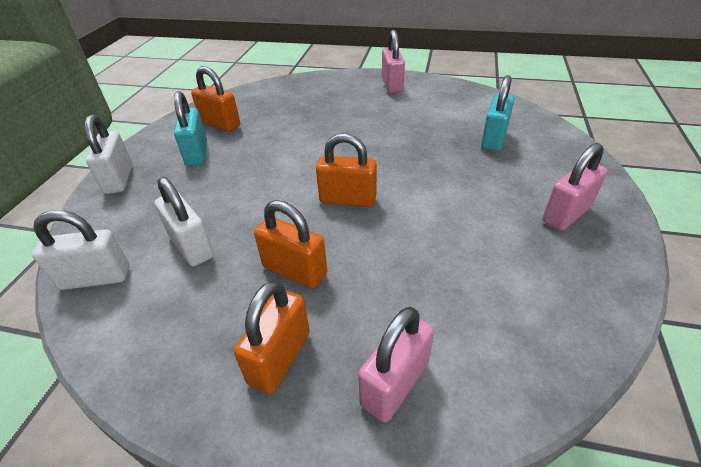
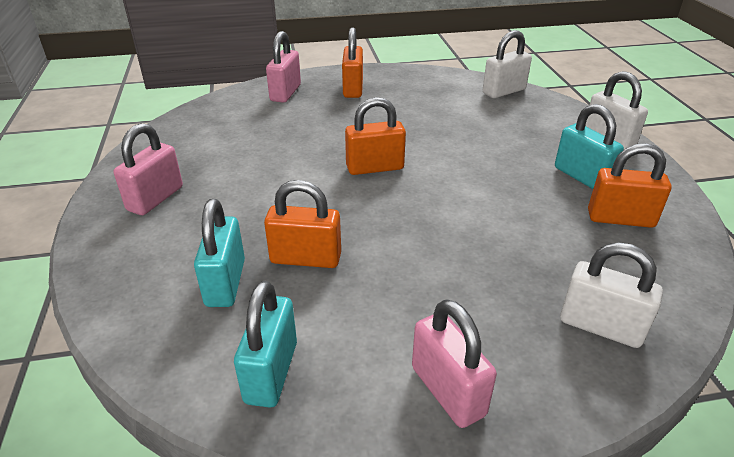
camera: 155 degrees right, 5 degrees down
(191, 246) = (467, 115): white padlock -> white padlock (600, 326)
(295, 270) = (377, 118): orange padlock -> orange padlock (305, 258)
(469, 101) = (271, 372): none -> turquoise padlock

